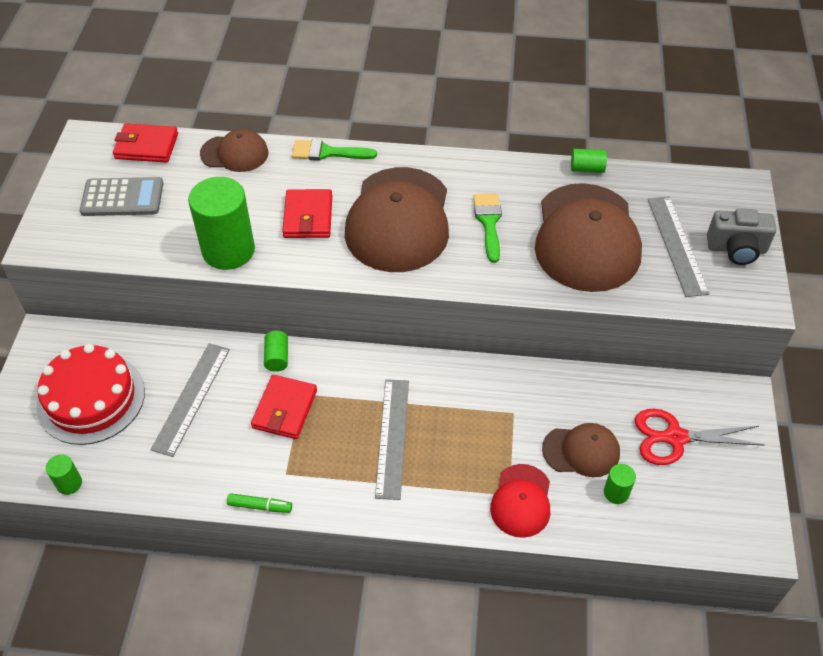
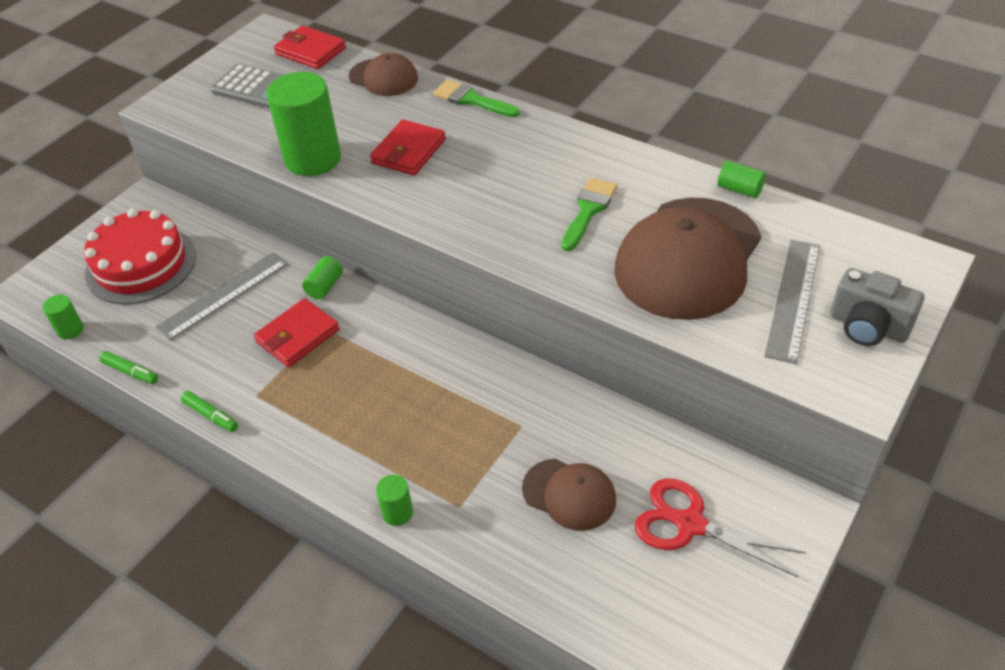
camera: 30 degrees right, 5 degrees down
(158, 498) = (130, 372): none -> green marker
(392, 437) = (380, 401): grey ruler -> none
(398, 220) = (495, 180): brown cap -> none
(521, 501) = (467, 518): red cap -> none
(616, 493) = (579, 555): green cylinder -> green cylinder (397, 512)

